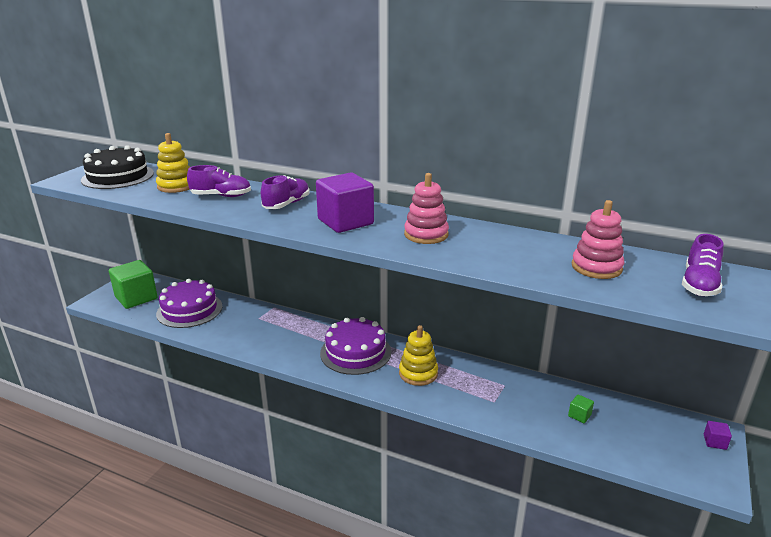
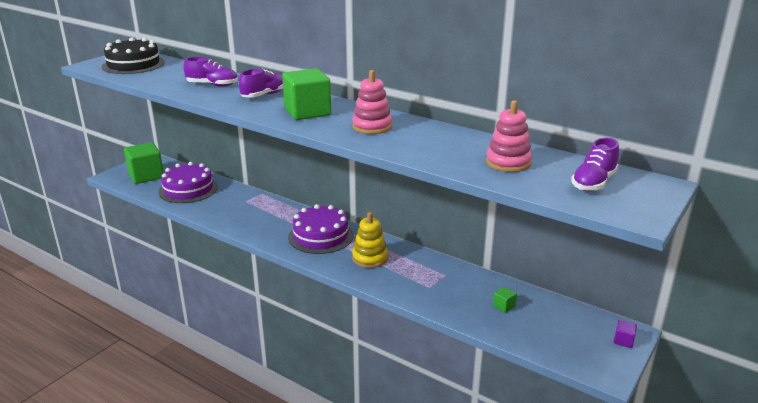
camera: 10 degrees right, 0 degrees up
(176, 186) = (178, 75): yellow stacking toy -> none
(345, 222) = (307, 112): purple cube -> green cube

